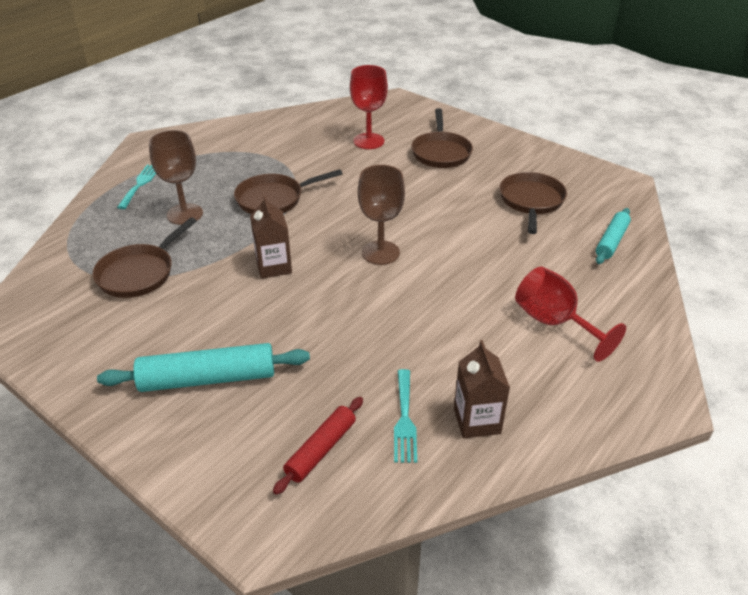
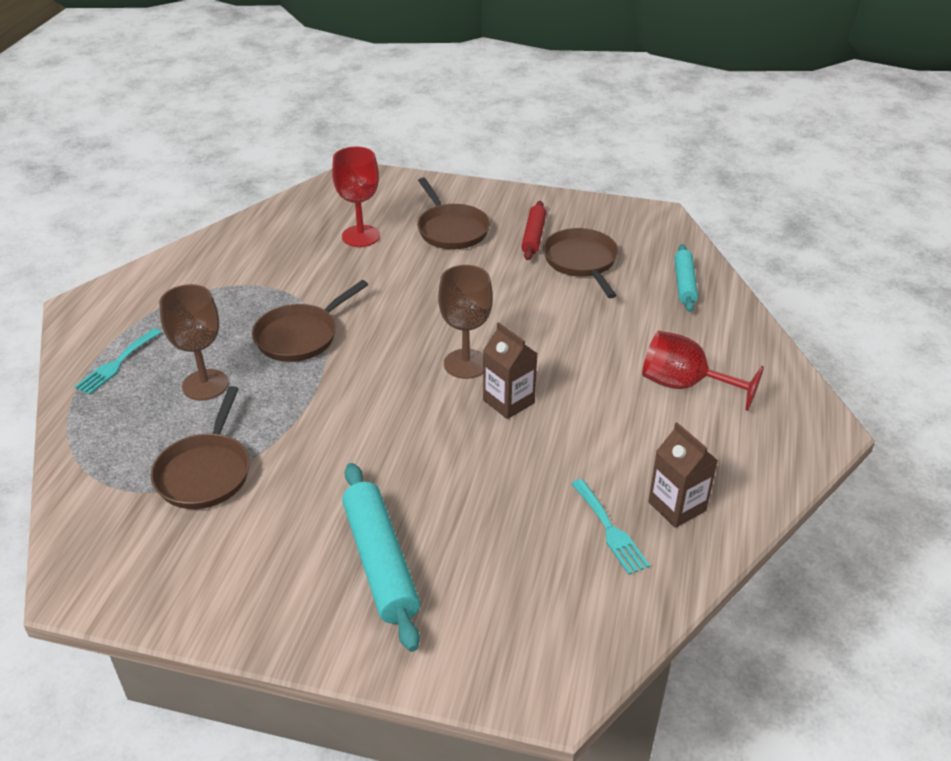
camera: 25 degrees left, 0 degrees up
(140, 184) = (117, 364): turquoise fork -> turquoise fork turned 135 degrees counterclockwise
(208, 379) = (380, 562): turquoise rolling pin -> turquoise rolling pin turned 75 degrees counterclockwise
(274, 266) = (360, 415): brown carton -> brown carton (508, 401)
(321, 450) = (551, 590): red rolling pin -> red rolling pin (533, 236)

